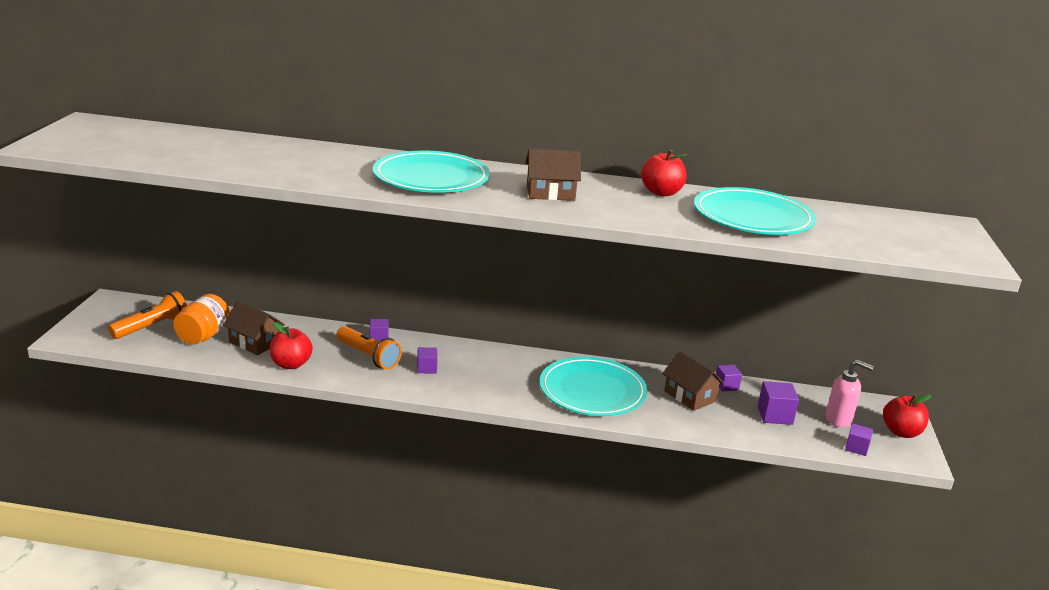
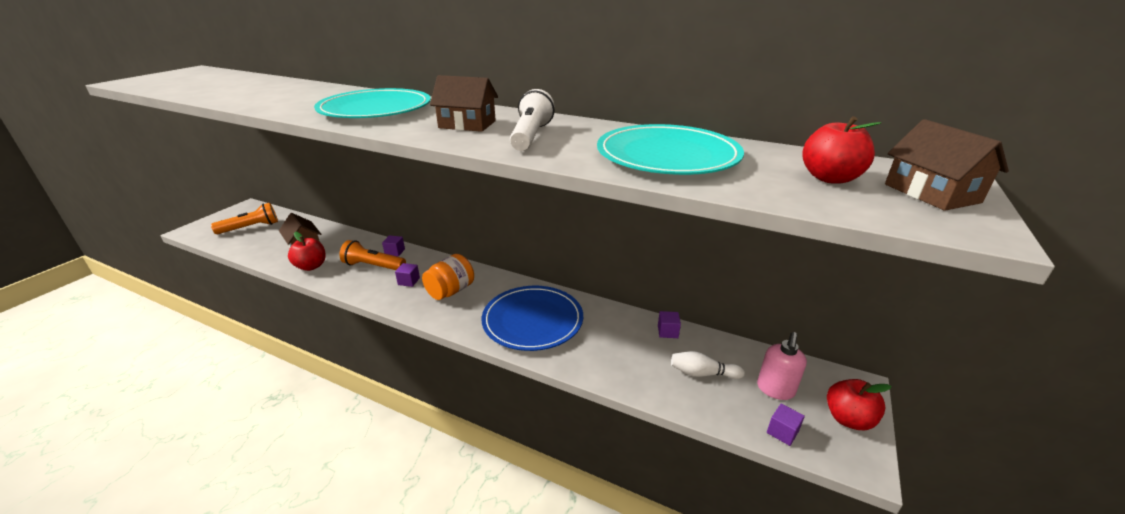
camera: 20 degrees right, 5 degrees up
(203, 336) = (276, 237): orange jar -> orange jar (450, 291)
(368, 357) = (373, 266): orange flashlight -> orange flashlight turned 135 degrees clockwise
(592, 391) = (532, 320): turquoise plate -> blue plate
(624, 203) = (531, 136): none -> white flashlight
(661, 193) = (586, 128): red apple -> red apple (830, 178)
(690, 396) = (623, 338): brown house -> brown house (931, 193)
(775, 415) = (702, 373): purple cube -> white bowling pin
(839, 419) = (775, 390): pink soap dispenser -> pink soap dispenser turned 75 degrees clockwise

